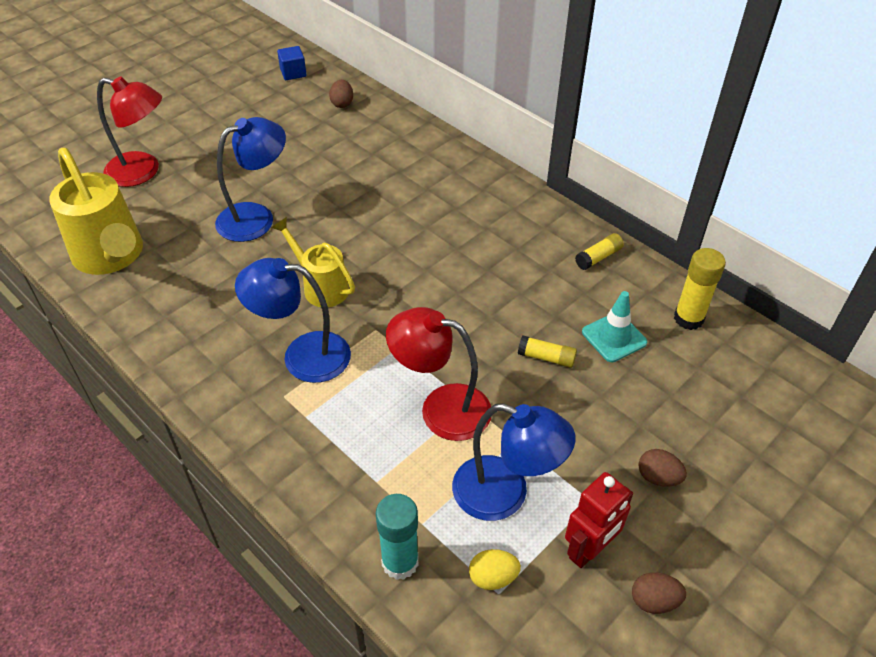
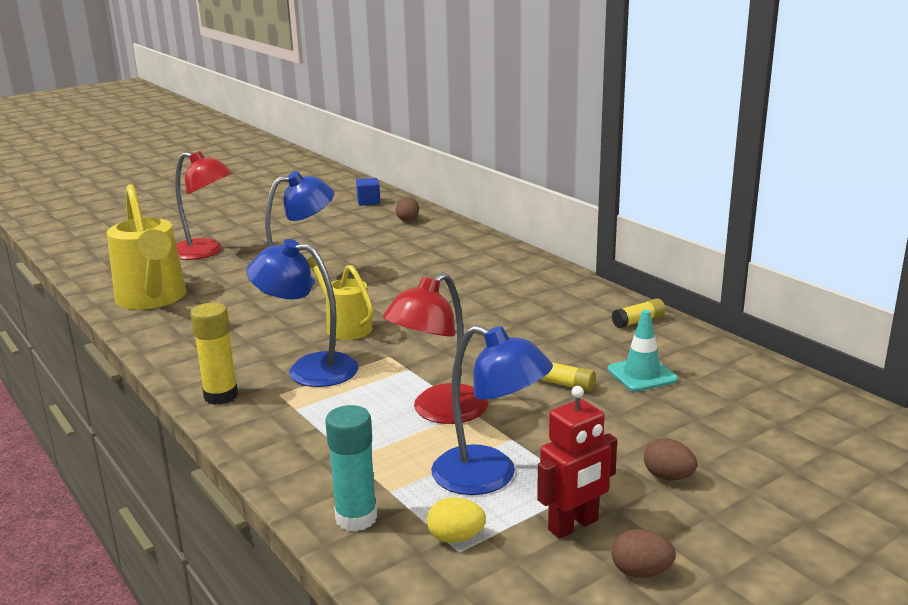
camera: 10 degrees right, 25 degrees down
(441, 408) = (439, 412): red lamp -> red lamp turned 75 degrees counterclockwise
(688, 318) = (729, 366): yellow glue stick -> yellow glue stick (221, 396)

